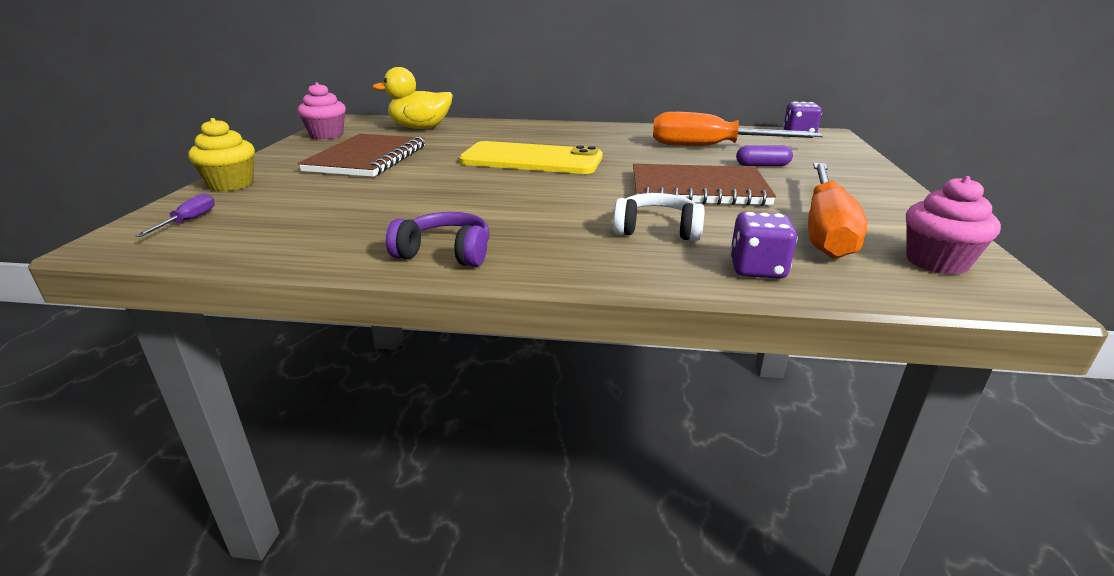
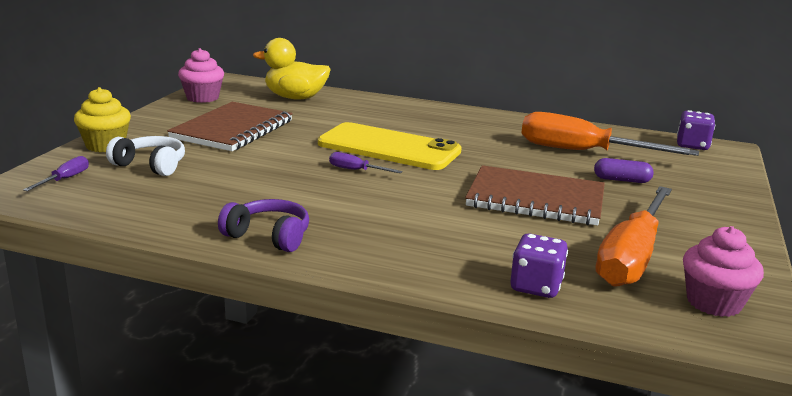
camera: 10 degrees right, 5 degrees down
(509, 181) = (356, 170): none -> purple screwdriver
(657, 230) = (468, 238): white headphones -> white headphones (151, 165)

